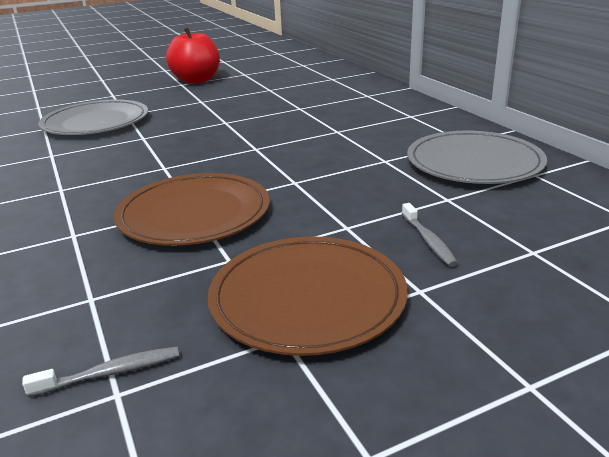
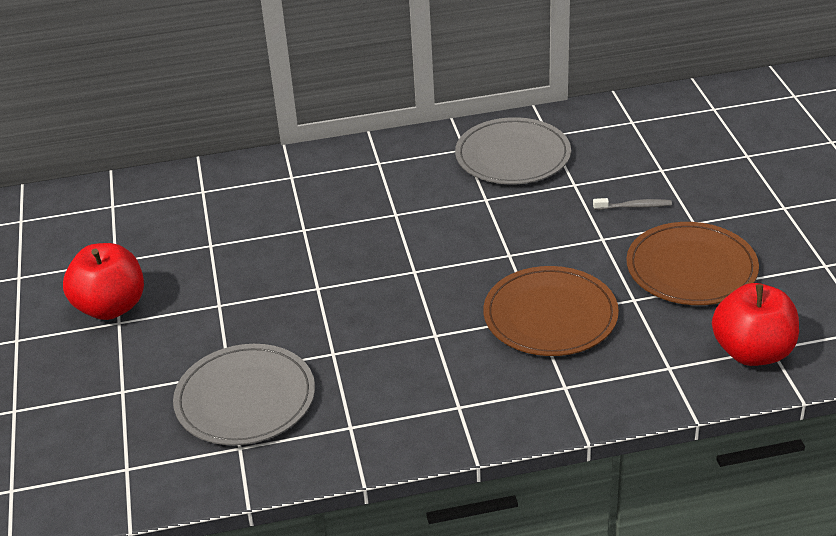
camera: 75 degrees left, 10 degrees up
(110, 373) = (752, 352): grey toothbrush -> red apple

